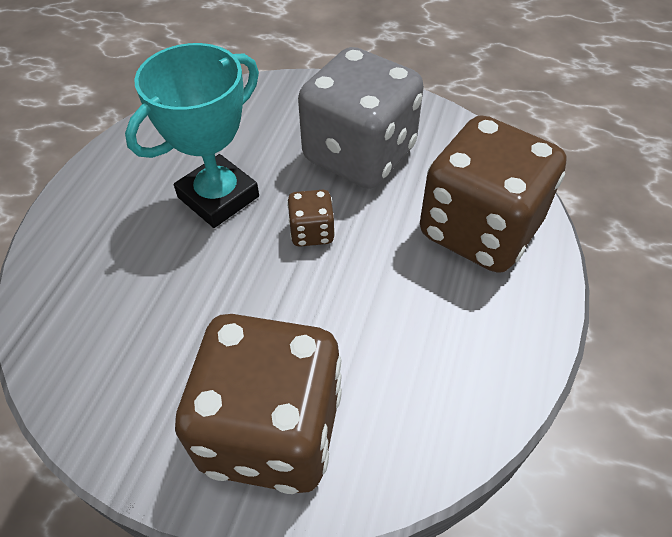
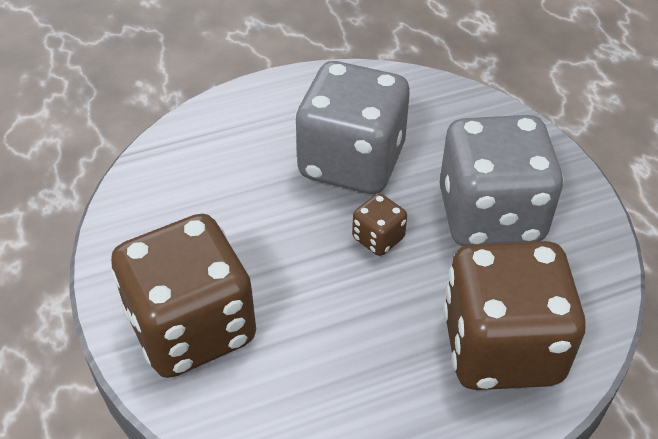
camera: 50 degrees right, 5 degrees down
(218, 197) = (351, 162): turquoise trophy -> grey dice

